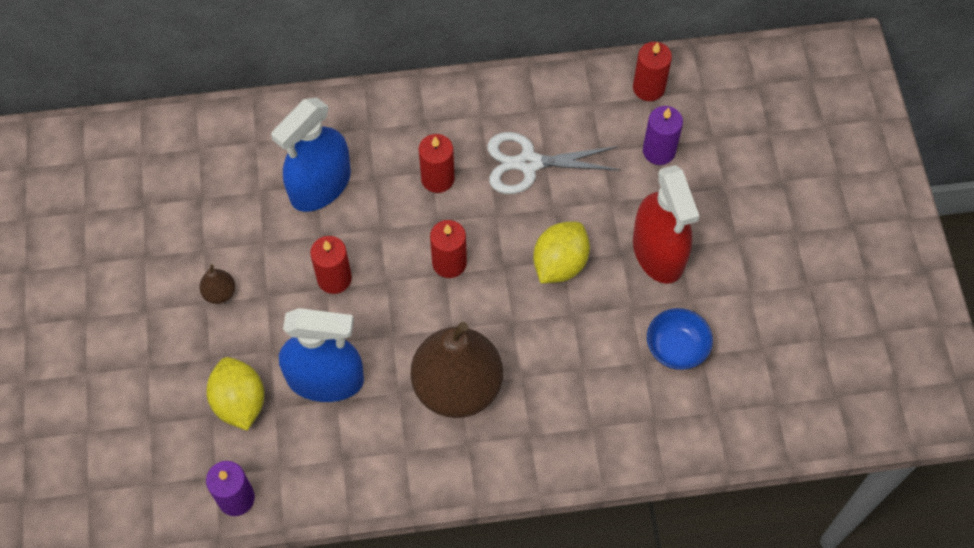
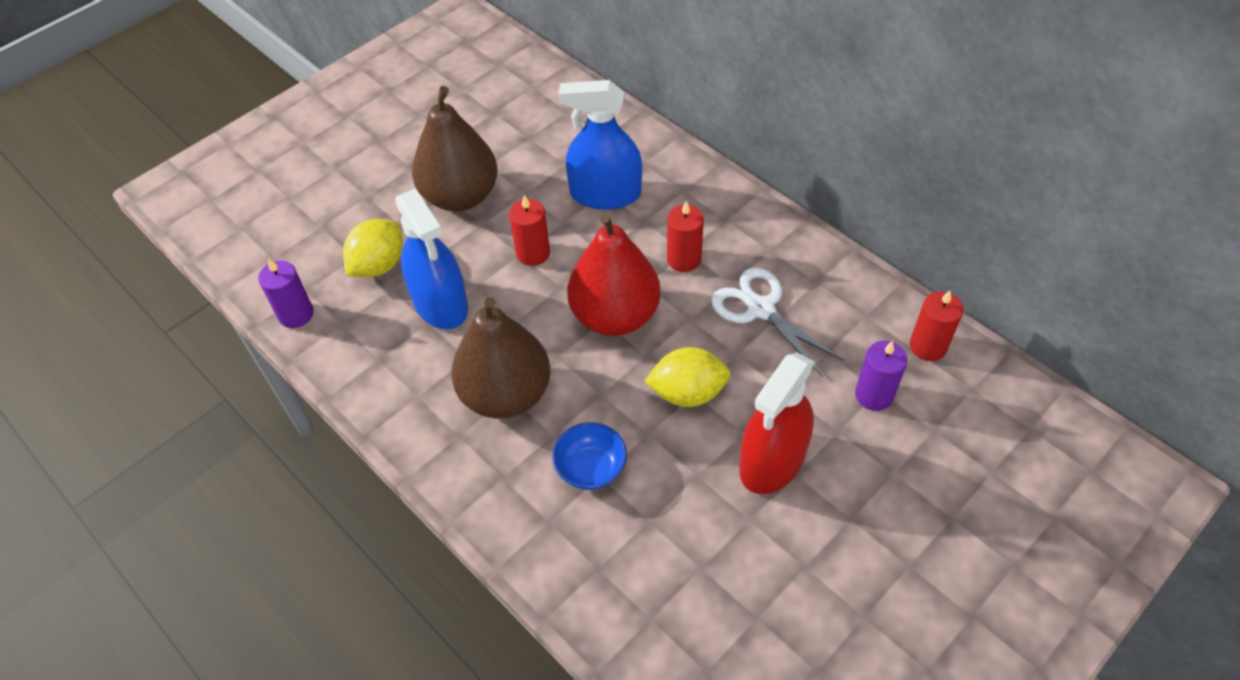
camera: 55 degrees right, 10 degrees down
(220, 293) = (460, 196): brown pear -> brown pear, size x2.50
(449, 263) = (615, 315): red candle -> red pear
(676, 348) = (688, 540): blue bowl -> blue bowl (591, 469)

